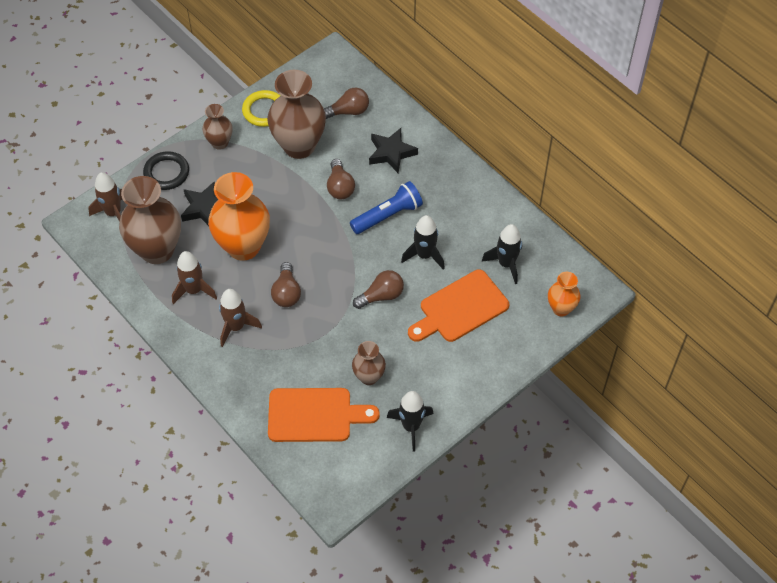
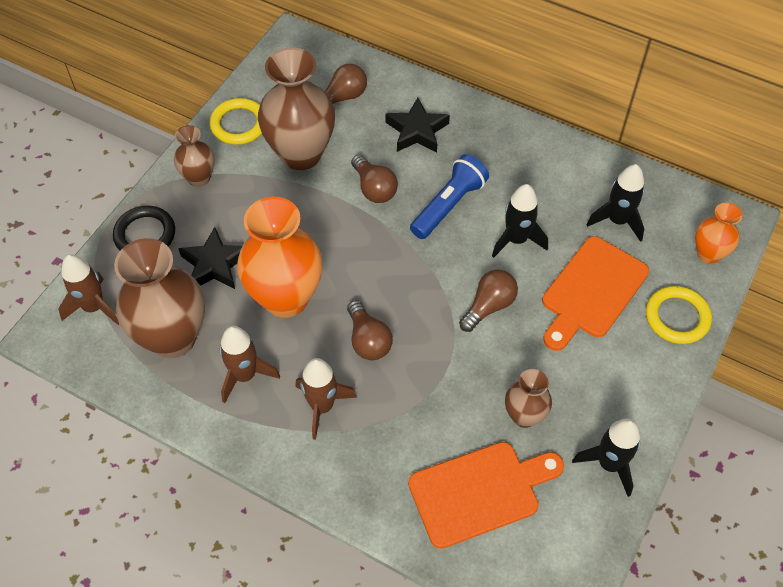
camera: 20 degrees left, 0 degrees up
(512, 345) = (677, 317): none -> yellow ring

